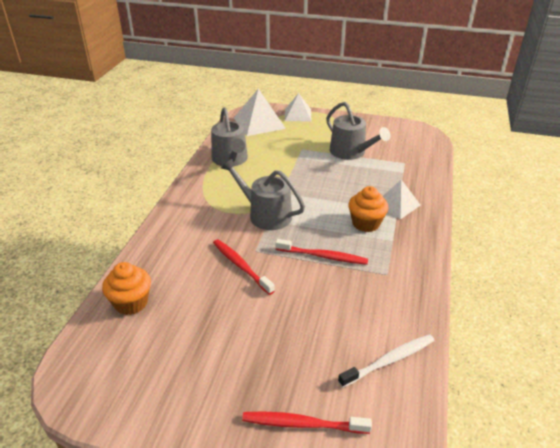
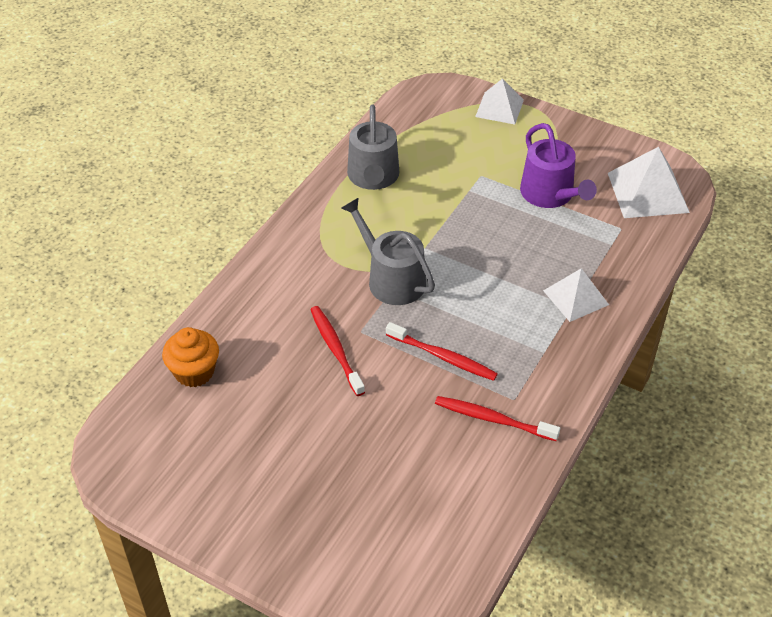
camera: 15 degrees right, 10 degrees up
(259, 123) = (436, 114): white pyramid -> white pyramid (648, 192)
(302, 424) = (341, 554): red toothbrush -> red toothbrush (492, 419)
(351, 152) = (550, 194): grey watering can -> purple watering can
(366, 223) = (519, 319): orange cupcake -> none
(389, 360) = (466, 508): white toothbrush -> none

